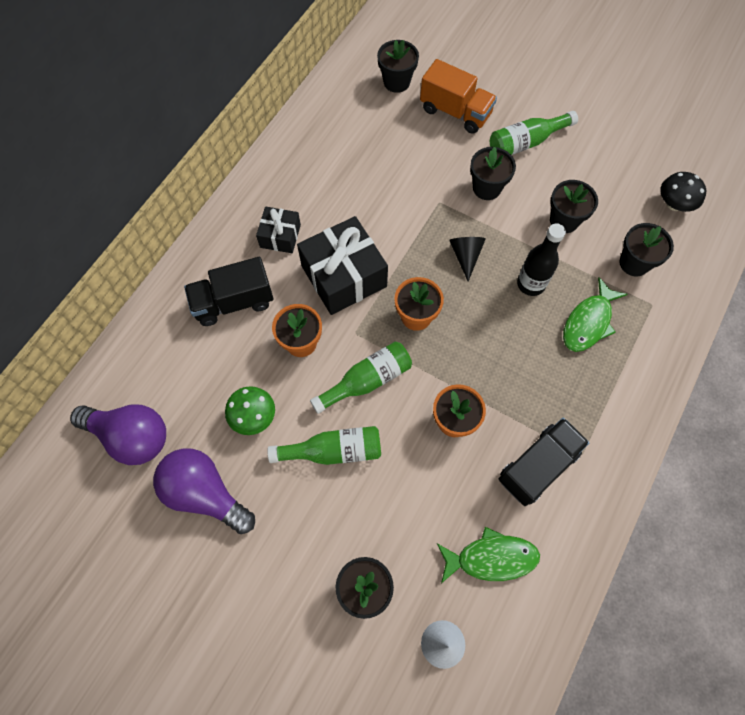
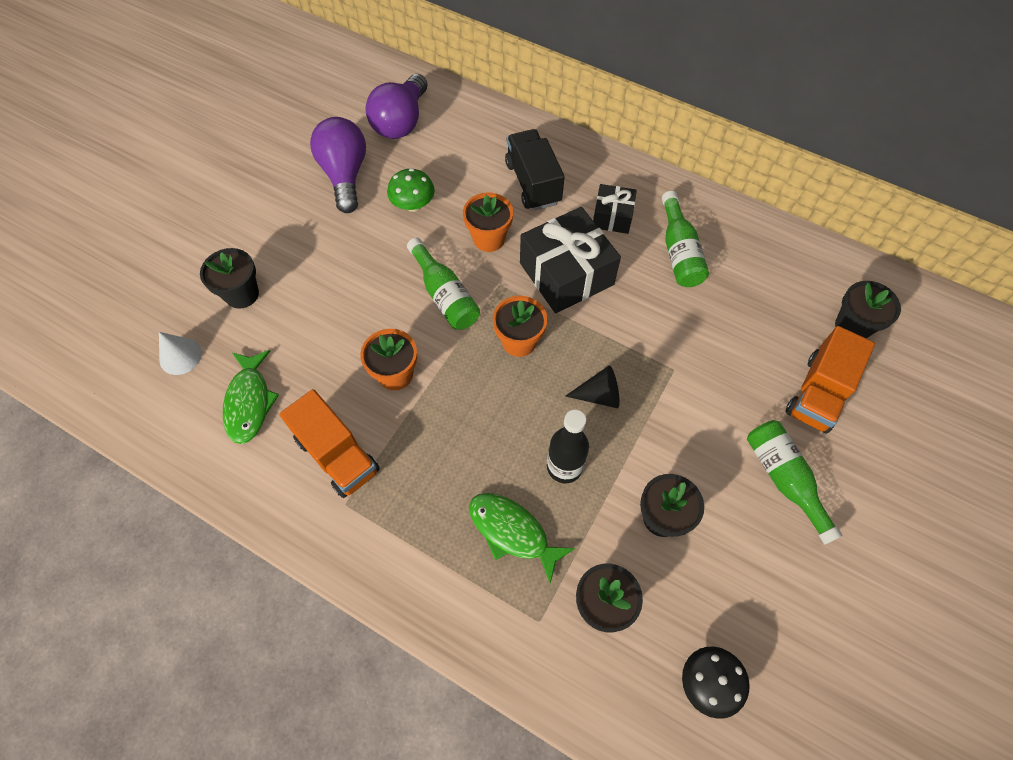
camera: 90 degrees right, 5 degrees down
(205, 493) = (345, 175): purple light bulb -> purple light bulb turned 45 degrees counterclockwise
(333, 451) = (374, 268): green bottle -> green bottle (679, 252)
(486, 188) = (701, 424): black flower pot -> none
(537, 466) = (337, 455): black truck -> orange truck

